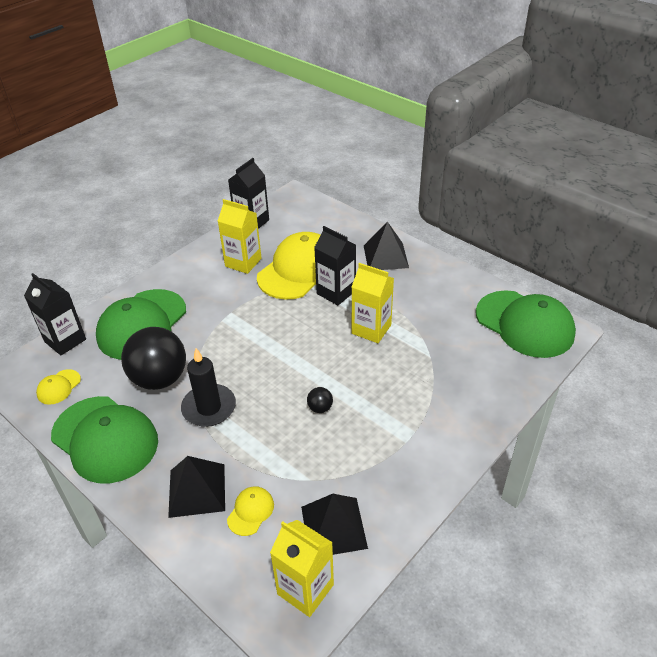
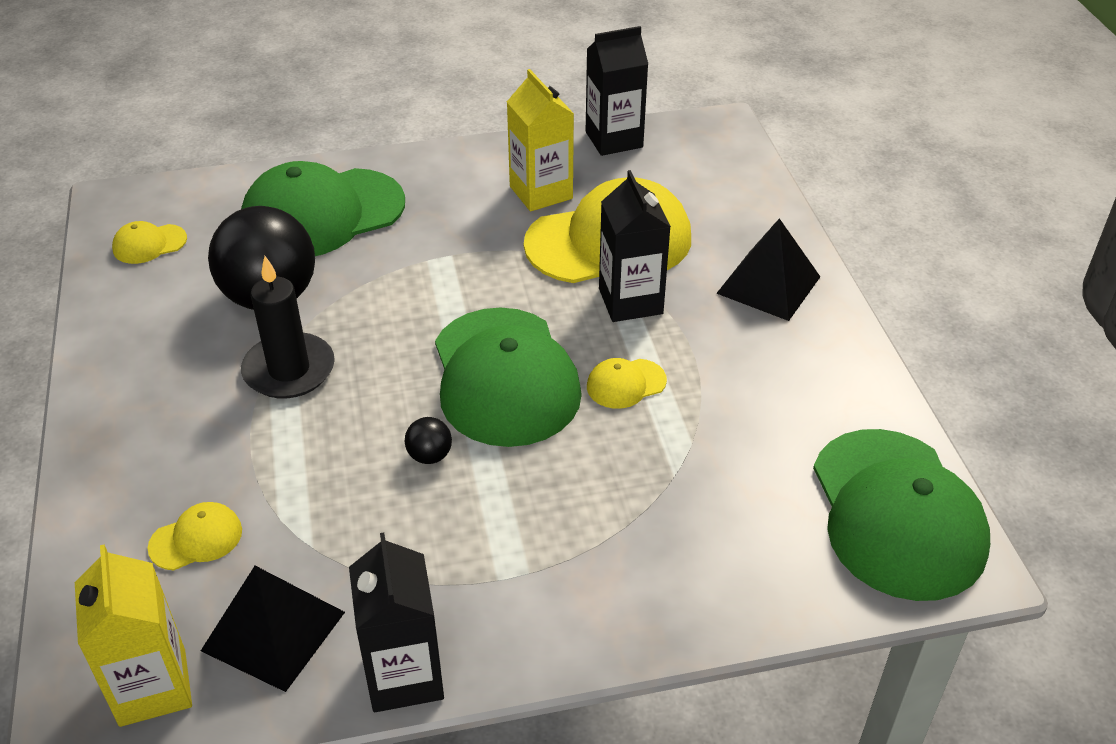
camera: 35 degrees right, 0 degrees up
(65, 340) = (215, 189): black carton -> black carton (404, 676)
(105, 439) = (132, 339): green cap -> green cap (505, 377)
(197, 490) = (165, 468): black pyramid -> none
(371, 329) = (626, 384): yellow carton -> yellow cap

